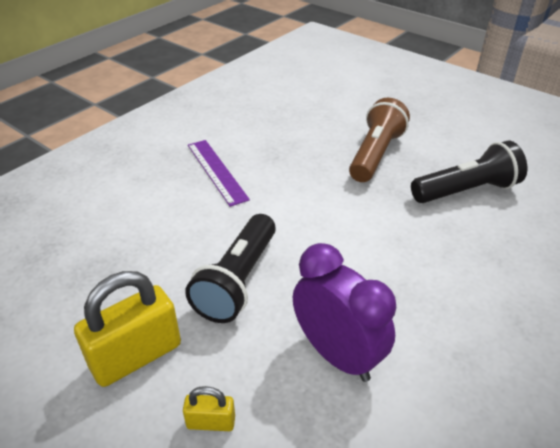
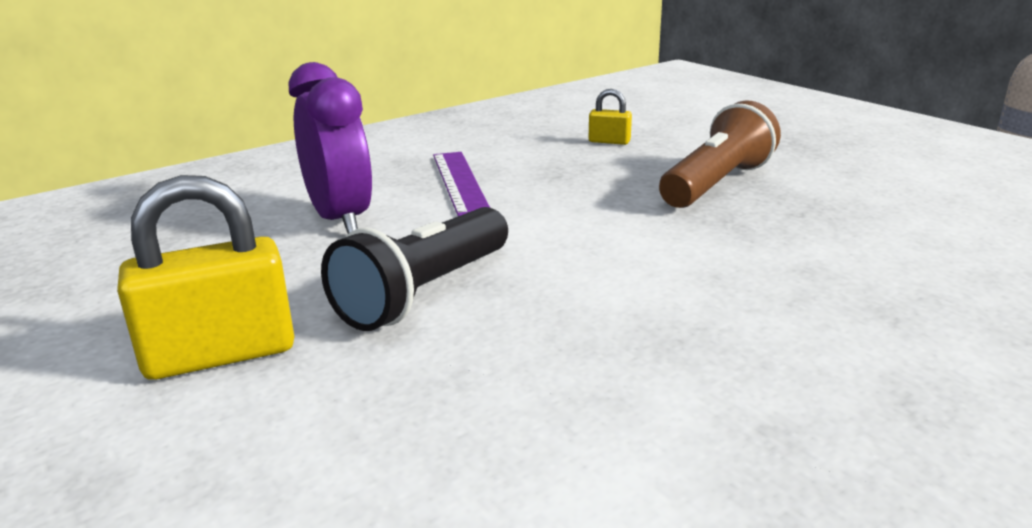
camera: 15 degrees right, 15 degrees down
(211, 422) = (282, 447): yellow padlock -> yellow padlock (609, 141)
(337, 354) = (540, 396): purple clock -> purple clock (340, 219)
(466, 191) = (860, 233): black flashlight -> none

